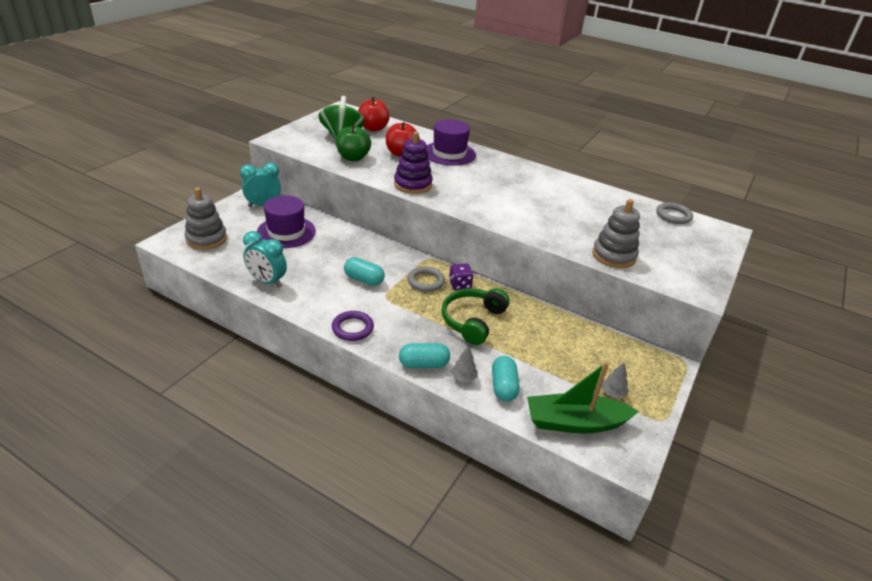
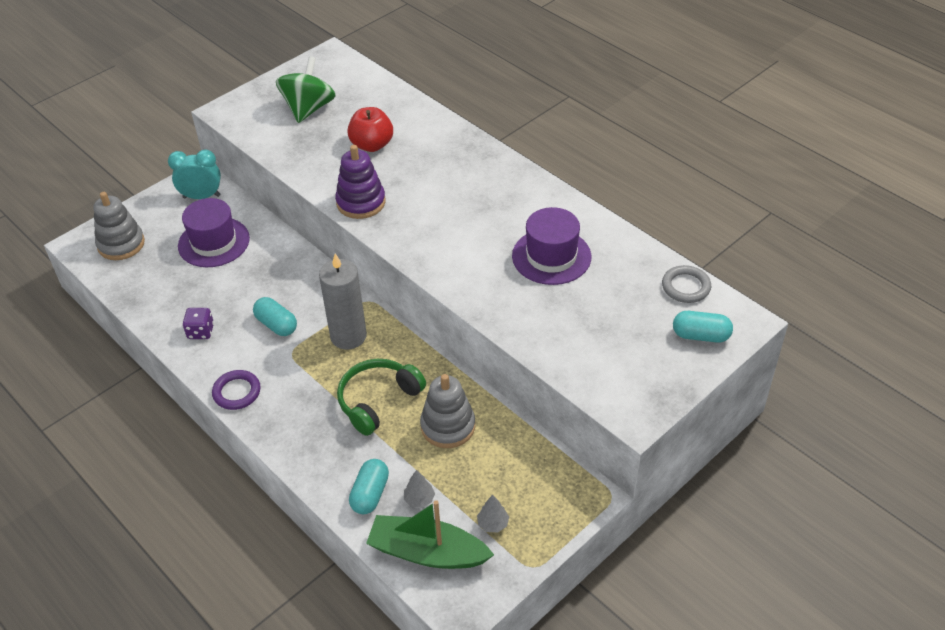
camera: 20 degrees right, 10 degrees up
(267, 281) = (167, 315): turquoise clock -> none
(353, 158) = (307, 149): green apple -> none
(373, 128) = (356, 95): red apple -> none
(423, 364) = (294, 451): turquoise capsule -> turquoise capsule (700, 335)
(426, 281) = (348, 336): grey ring -> grey candle
(449, 153) = (436, 148): purple hat -> purple hat (551, 256)
(460, 285) = (387, 346): purple dice -> purple dice (201, 331)
(463, 378) = (331, 476): grey tree -> grey tree (419, 499)
(613, 256) = (557, 346): grey stacking toy -> grey stacking toy (448, 426)

